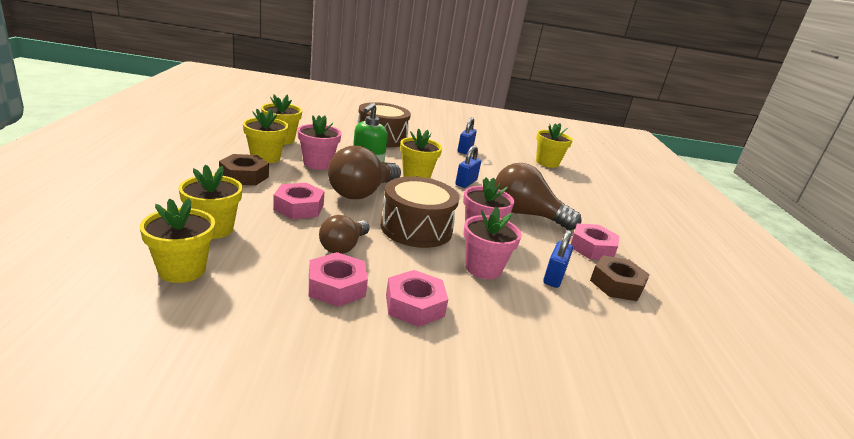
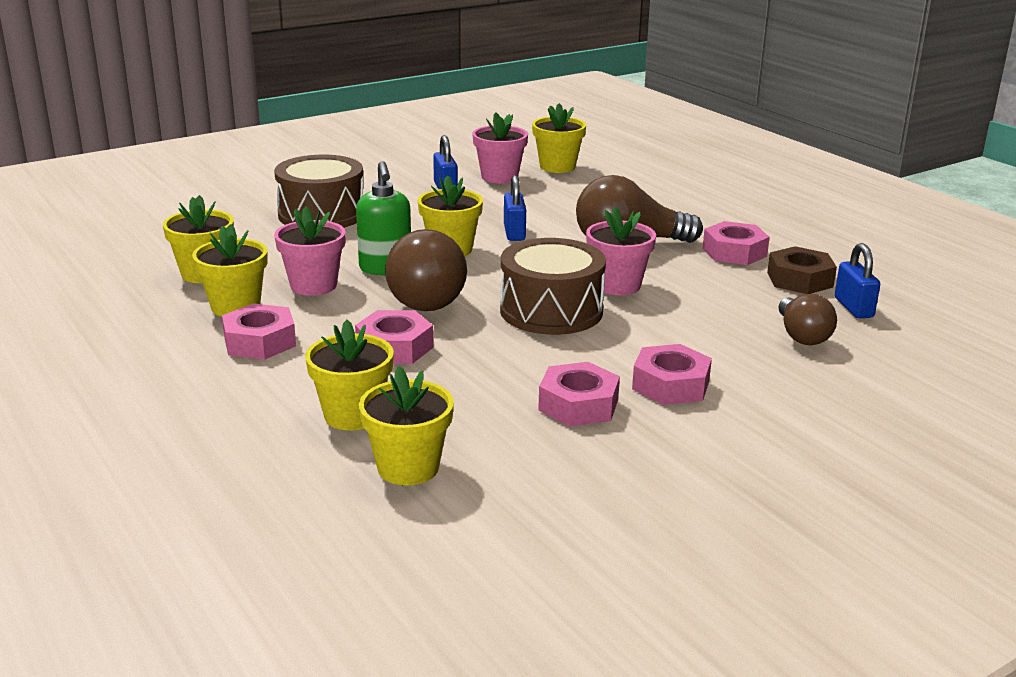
camera: 30 degrees left, 0 degrees up
(244, 176) = (260, 342): brown nut -> pink nut
(343, 246) = (516, 365): brown light bulb -> brown light bulb (802, 336)
(483, 268) = (674, 321): pink flower pot -> pink flower pot (499, 177)
(554, 277) = (742, 298): blue padlock -> blue padlock (853, 308)

